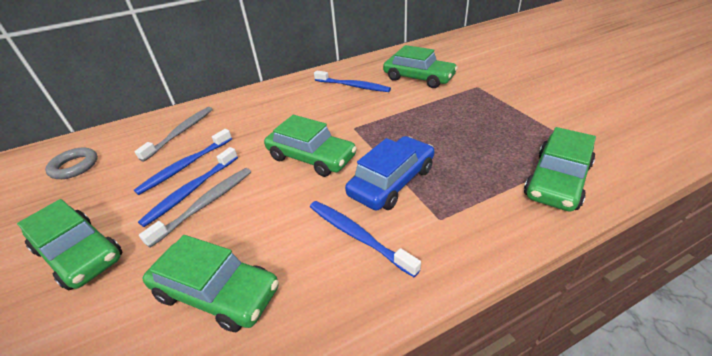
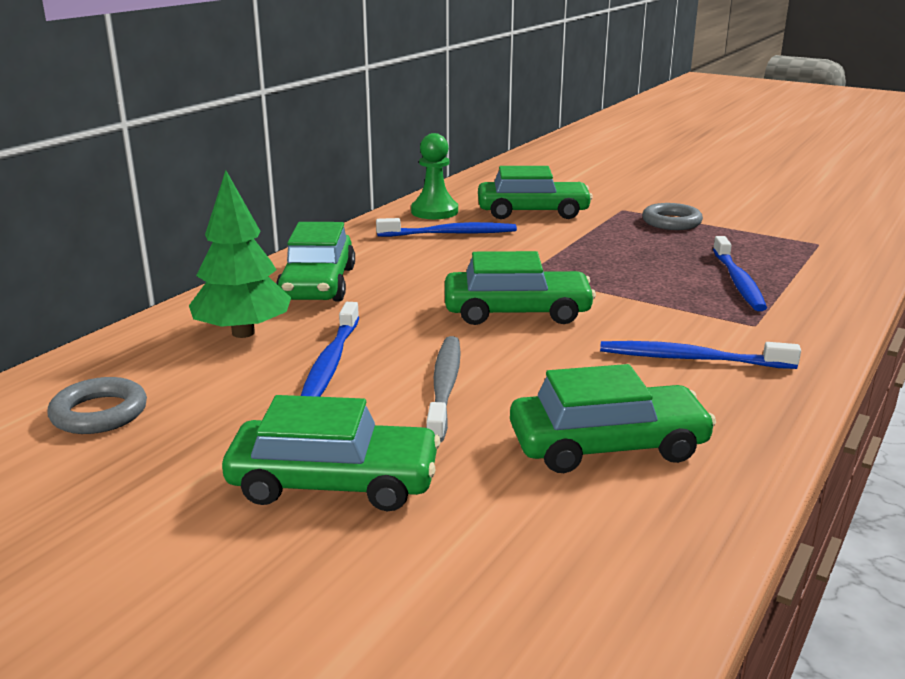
camera: 35 degrees left, 15 degrees down
(181, 133) = (243, 333): grey toothbrush -> green tree
(191, 190) = (394, 381): blue toothbrush -> blue toothbrush (738, 281)
(366, 68) = (434, 211): none -> green pawn
(392, 181) = (657, 309): blue car -> none
(497, 104) = (671, 222): none -> grey ring
(557, 180) = (820, 271): green car -> green car (318, 284)

